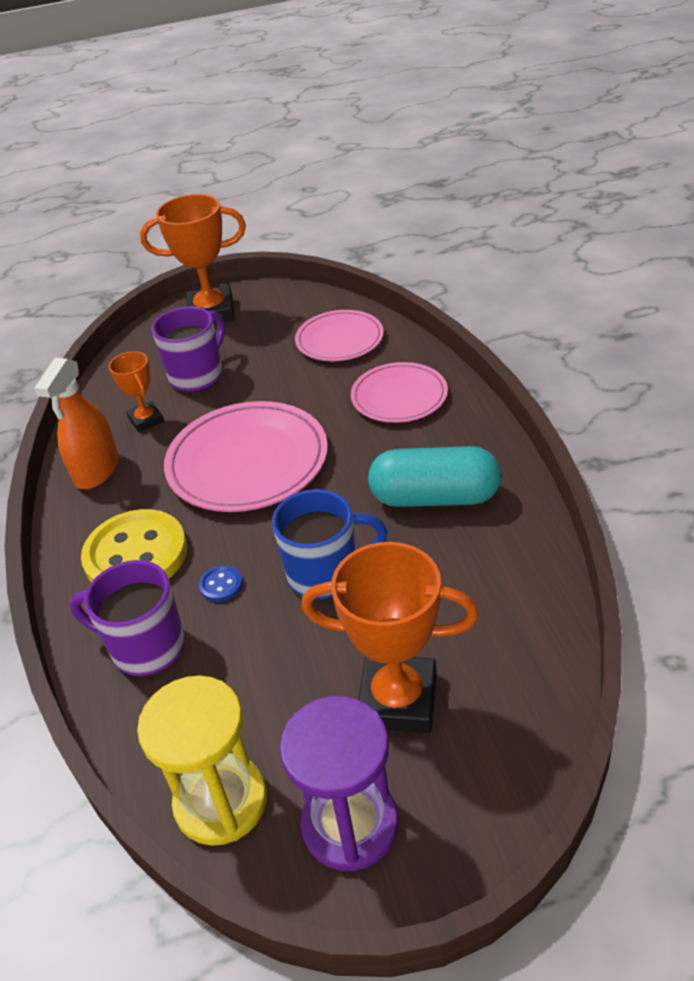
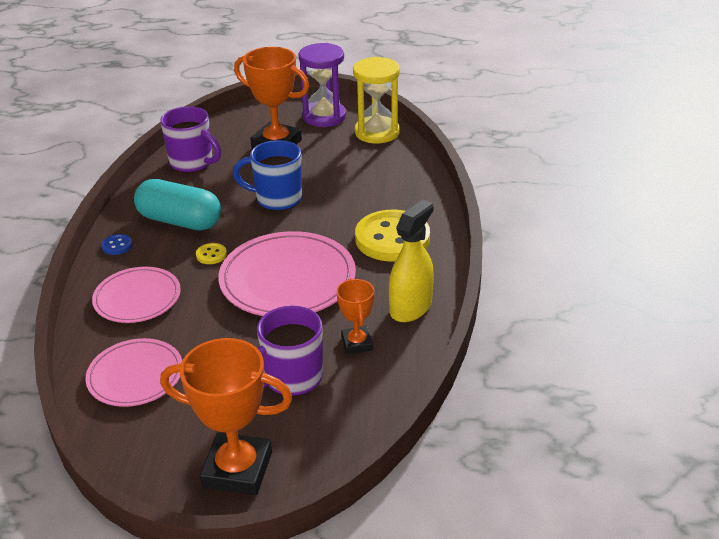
camera: 165 degrees left, 5 degrees down
(97, 470) = (410, 307): orange spray bottle -> yellow spray bottle
(146, 647) = (398, 191): purple mug -> purple mug (192, 163)
(221, 585) = (342, 209): blue button -> blue button (117, 245)
(357, 465) = (211, 255): none -> yellow button

